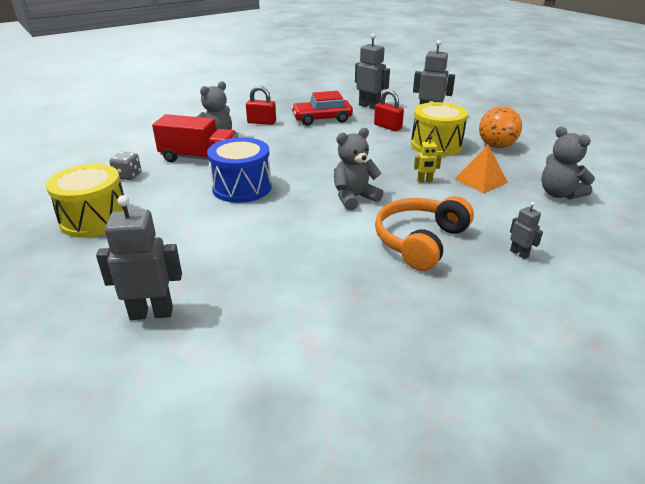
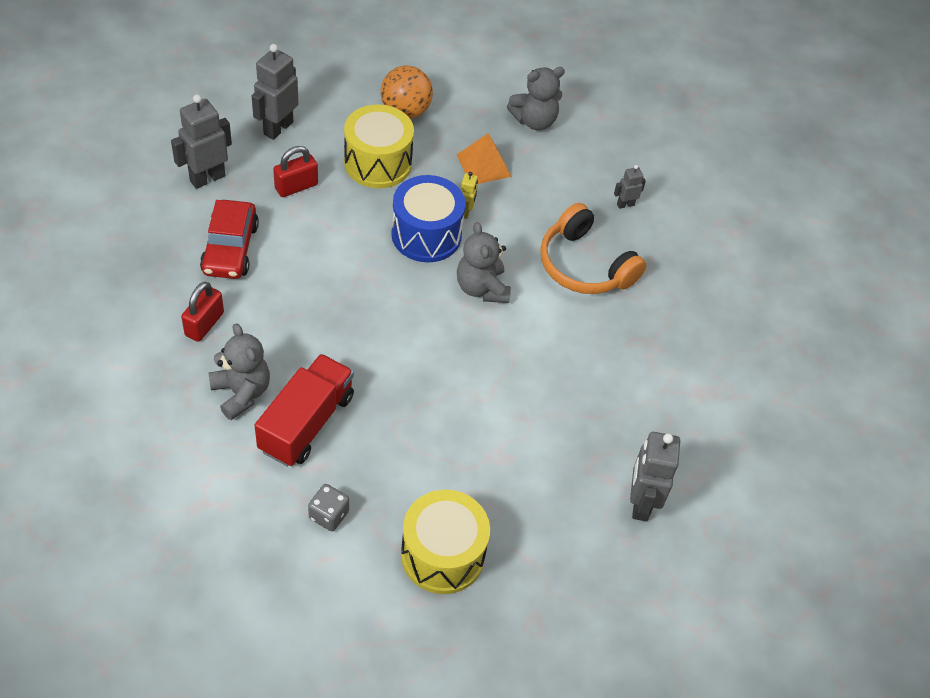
camera: 80 degrees left, 20 degrees up
(242, 187) = (416, 389): blue drum -> blue drum (426, 235)

